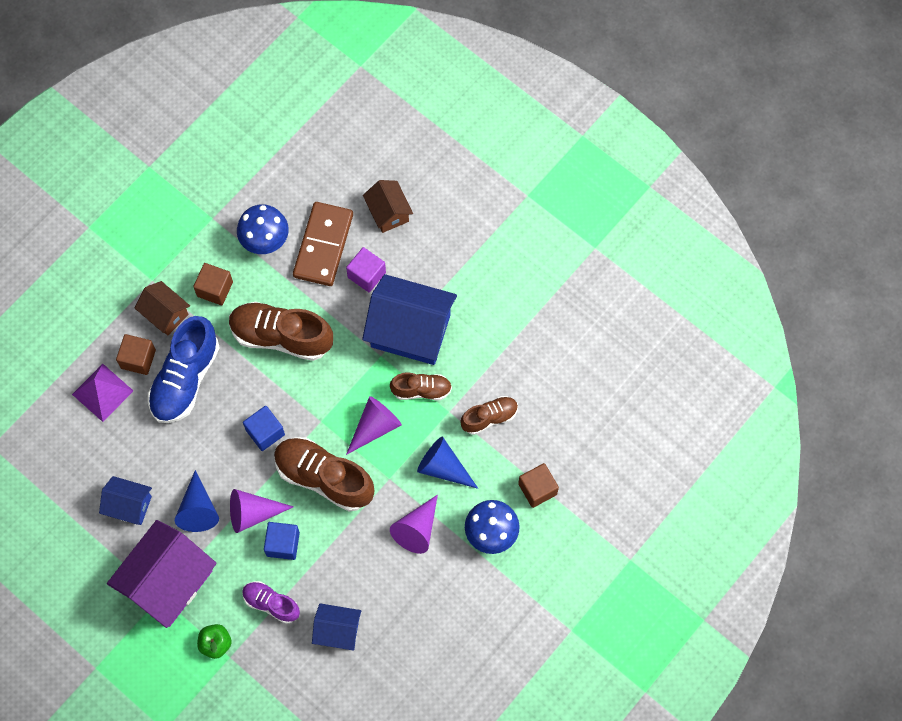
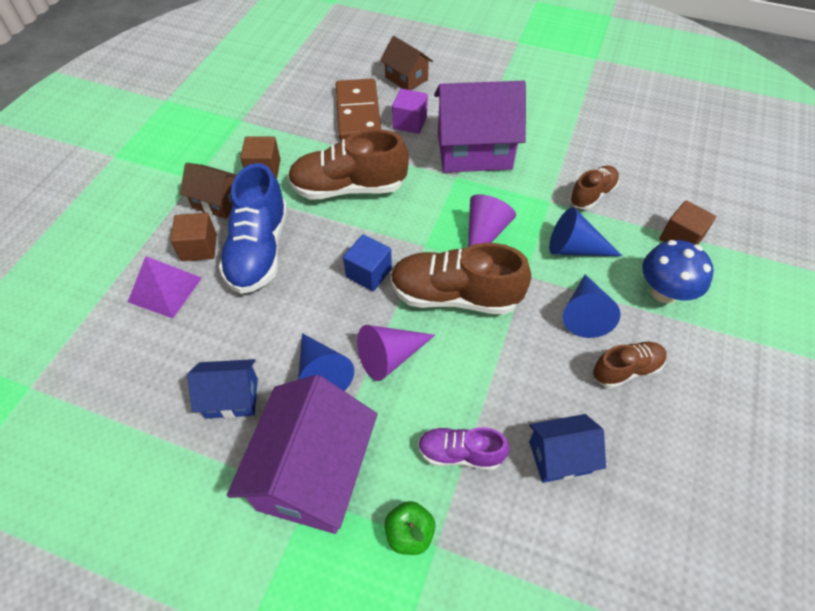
camera: 20 degrees left, 15 degrees down
(265, 240) = (300, 122): blue mushroom -> none
(283, 544) = (441, 378): blue cube -> none
(410, 330) = (474, 150): blue house -> purple house
(417, 529) = (585, 314): purple cone -> blue cone
(421, 390) = (512, 192): brown shoe -> brown shoe (626, 369)

